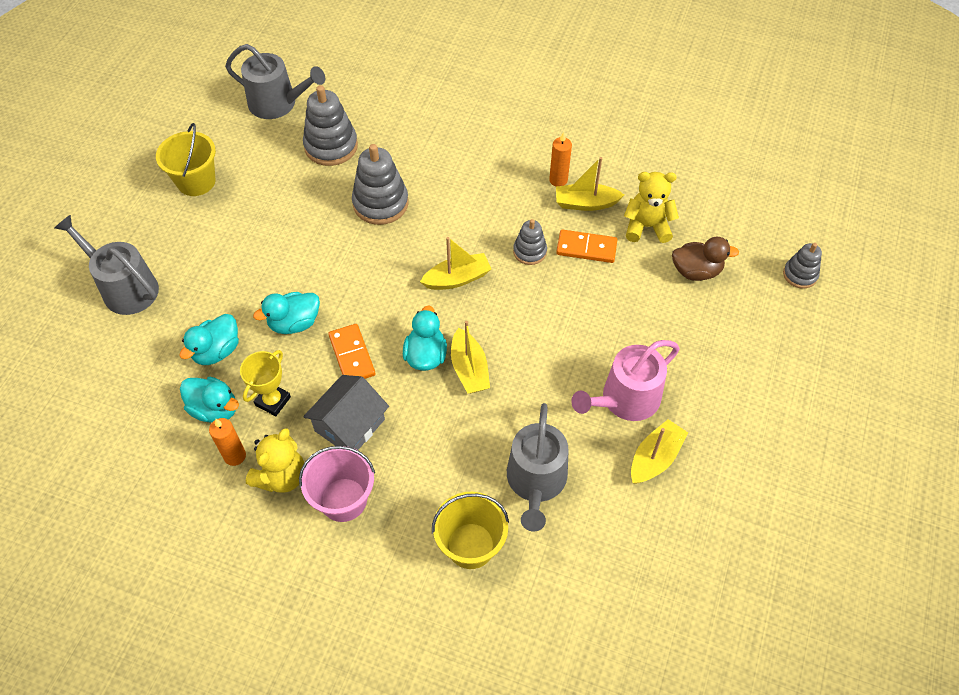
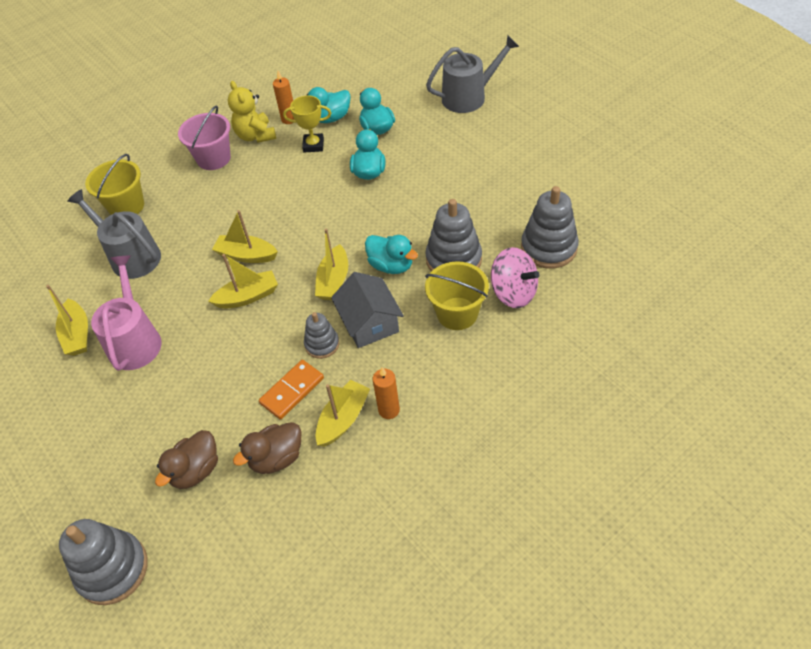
camera: 125 degrees right, 5 degrees down
(196, 181) = (557, 153): yellow bucket -> yellow bucket (457, 313)
(273, 401) = (313, 145): yellow trophy -> yellow trophy turned 60 degrees counterclockwise
(278, 104) = (631, 227): grey watering can -> none
(349, 425) = (261, 176): grey house -> grey house (369, 323)
(352, 355) = (315, 194): orange domino -> none
(395, 151) = (513, 292): none -> pink spinning top
(426, 355) = (280, 234): turquoise duck -> turquoise duck (391, 265)
(517, 337) = (248, 297): none -> yellow boat
(647, 227) = (276, 458): yellow teddy bear -> brown duck
(800, 275) = (112, 569): grey stacking toy -> grey stacking toy, size x1.72

